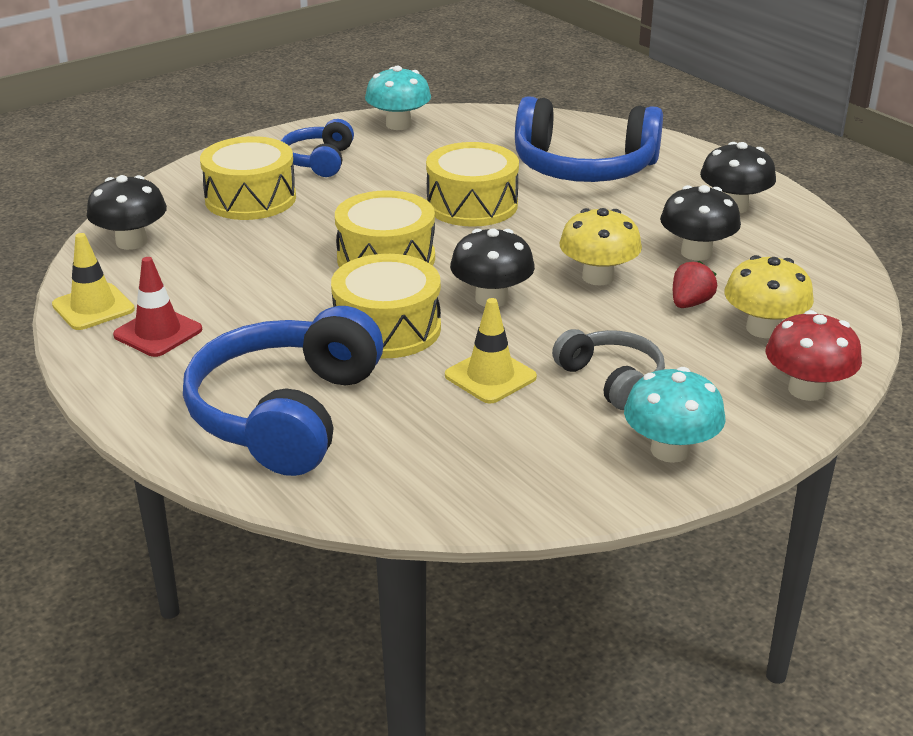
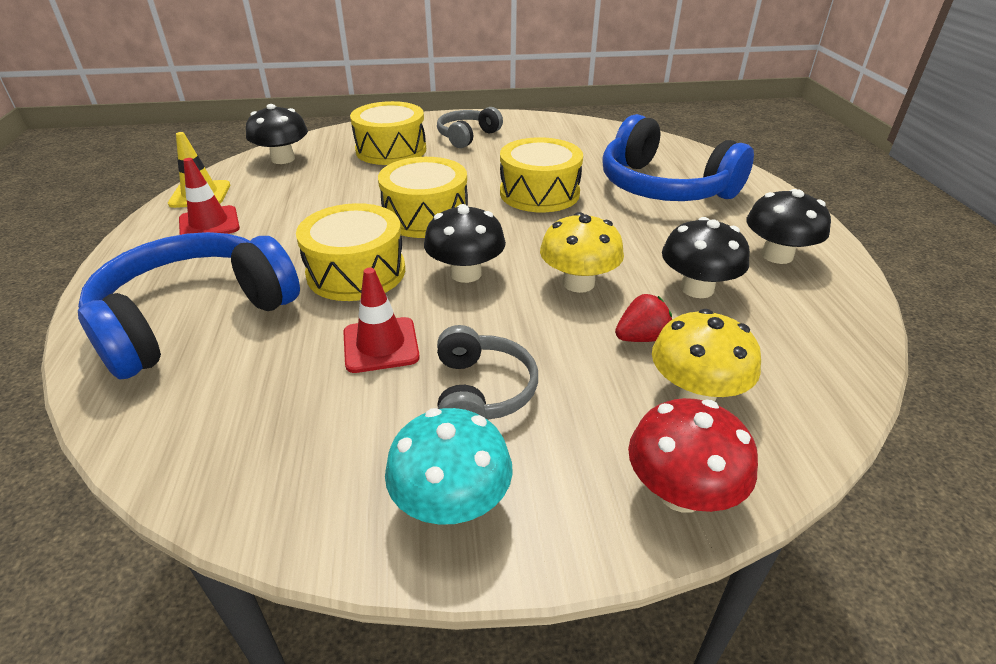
camera: 30 degrees right, 5 degrees up
(319, 161) = (467, 136): blue headphones -> grey headphones
(398, 124) = (552, 125): turquoise mushroom -> none
(490, 376) = (381, 345): yellow traffic cone -> red traffic cone

